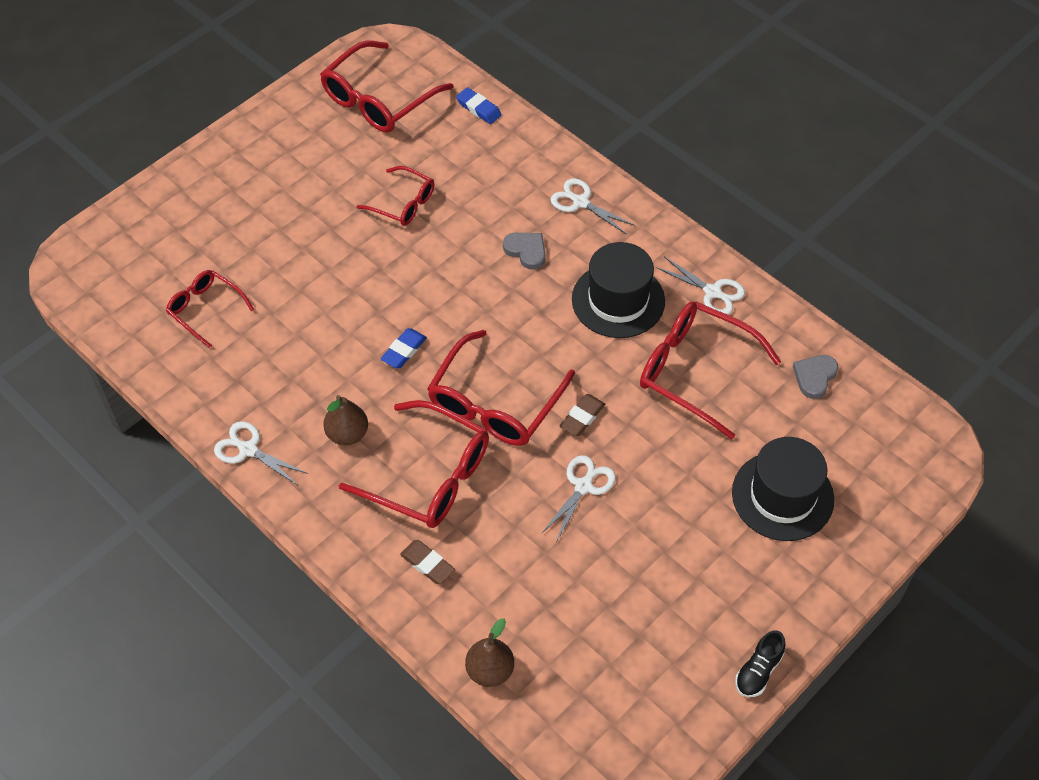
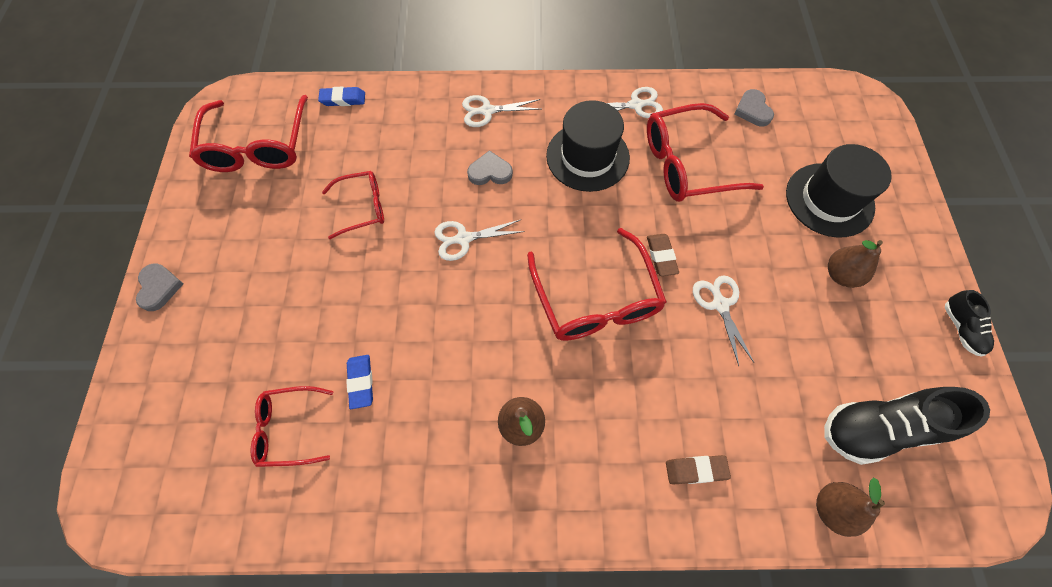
camera: 45 degrees left, 10 degrees up
(217, 153) = (159, 288): none -> grey heart
(248, 449) = (458, 517): white scissors -> white scissors (463, 239)
(404, 351) = (488, 318): blue eraser -> blue eraser (361, 382)
(428, 476) = (616, 399): red glasses -> none
(592, 663) = (878, 428): none -> black shoe
(711, 551) = (840, 275): none -> brown pear

